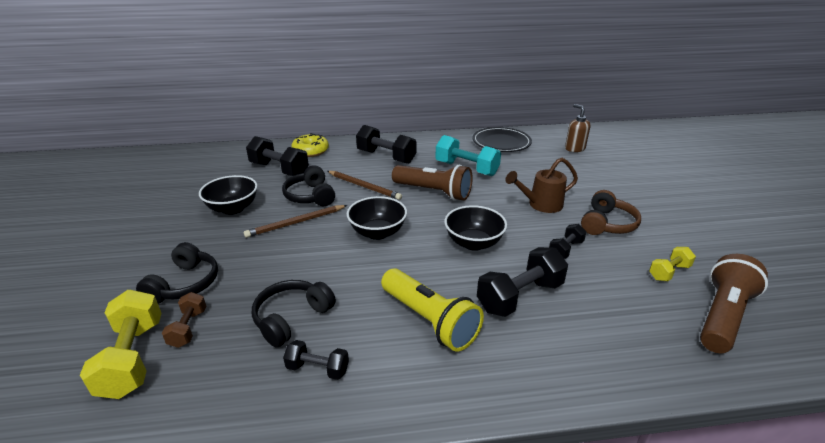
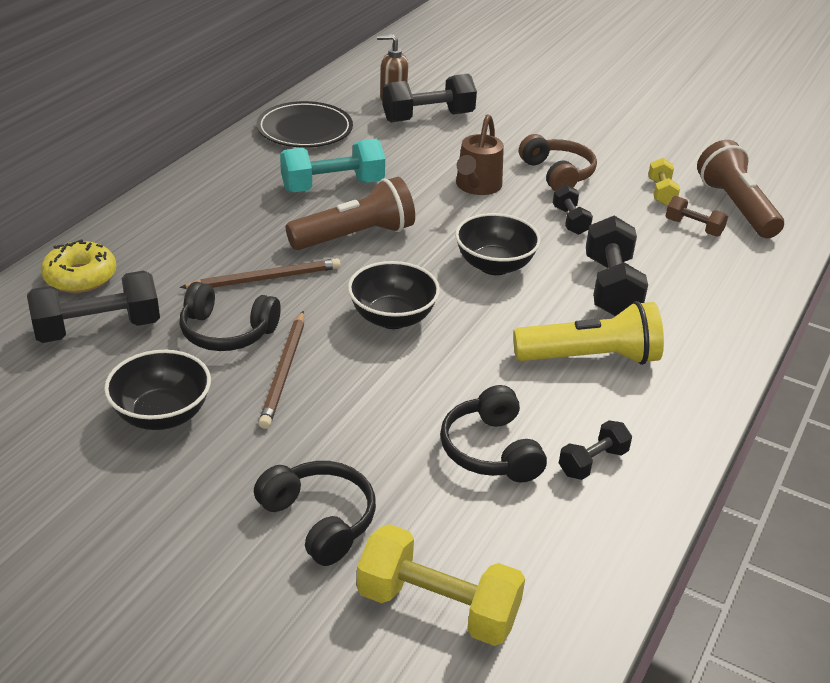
camera: 55 degrees left, 5 degrees up
(188, 328) = (424, 542): brown dumbbell -> brown dumbbell (693, 227)
(386, 157) = (207, 225): black dumbbell -> black dumbbell (428, 117)

